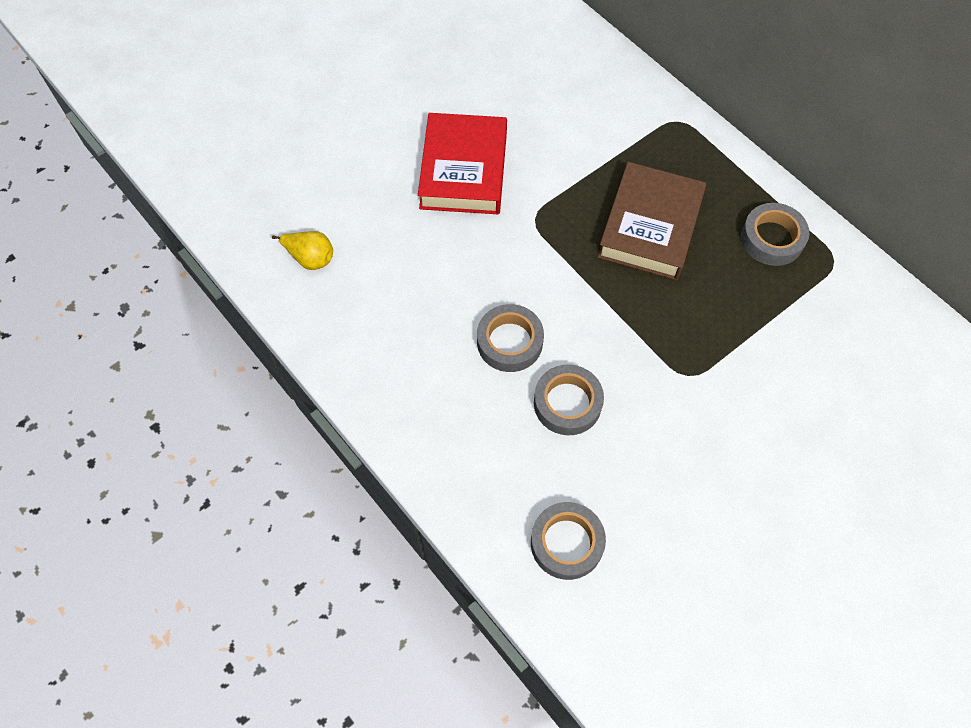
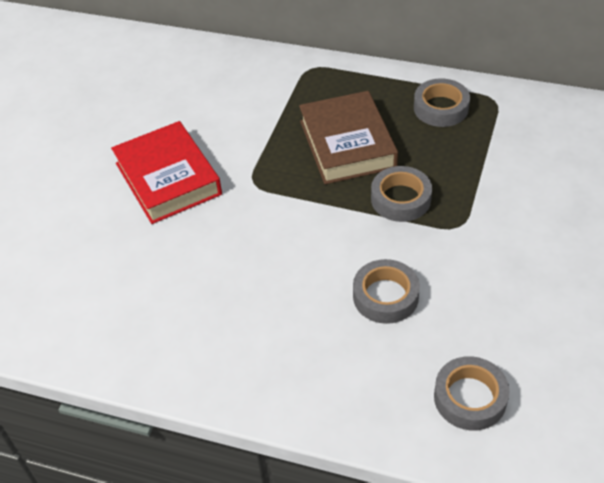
camera: 30 degrees left, 15 degrees down
(310, 258) = (80, 309): yellow pear -> none
(509, 342) = (303, 278): grey tape -> grey tape (400, 199)

